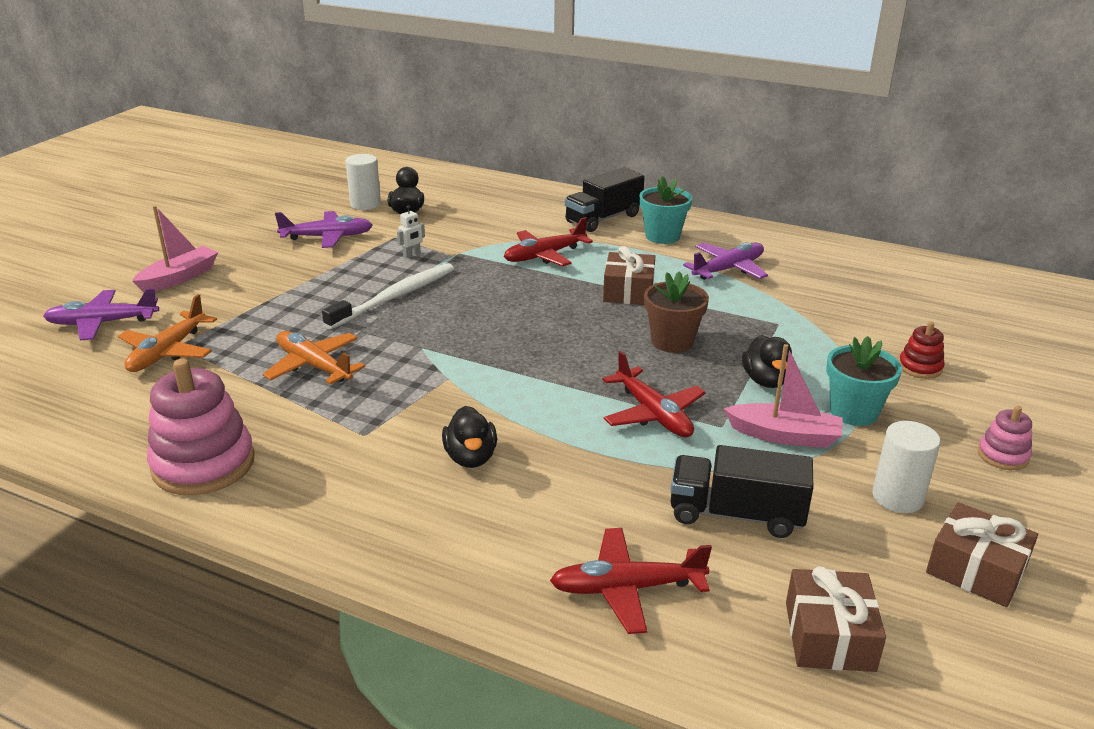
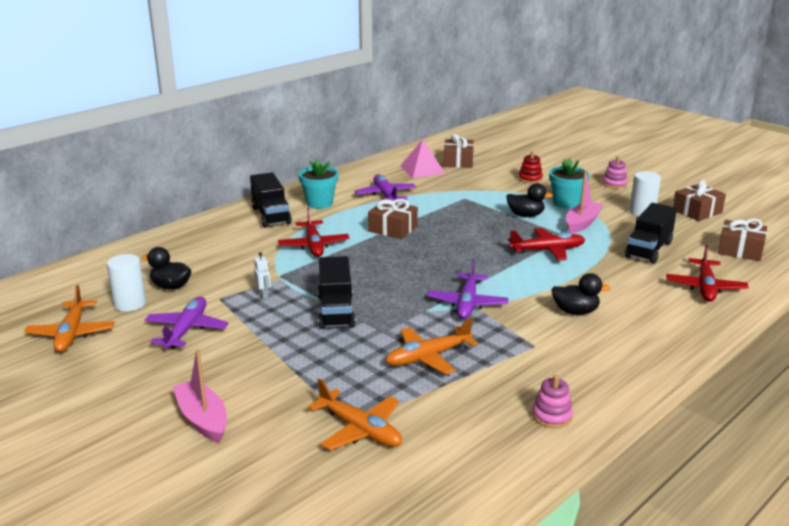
camera: 70 degrees left, 5 degrees down
(103, 323) = (271, 470): purple plane -> purple plane (467, 303)
(203, 464) = (552, 416): pink stacking toy -> pink stacking toy, size x0.50
(304, 197) = (72, 333): none -> orange plane
(395, 297) = (336, 311): white toothbrush -> black truck
(672, 341) = (468, 229): brown flower pot -> none
(848, 278) = (422, 169): none -> pink pyramid
(915, 299) = (458, 161): none -> brown gift

